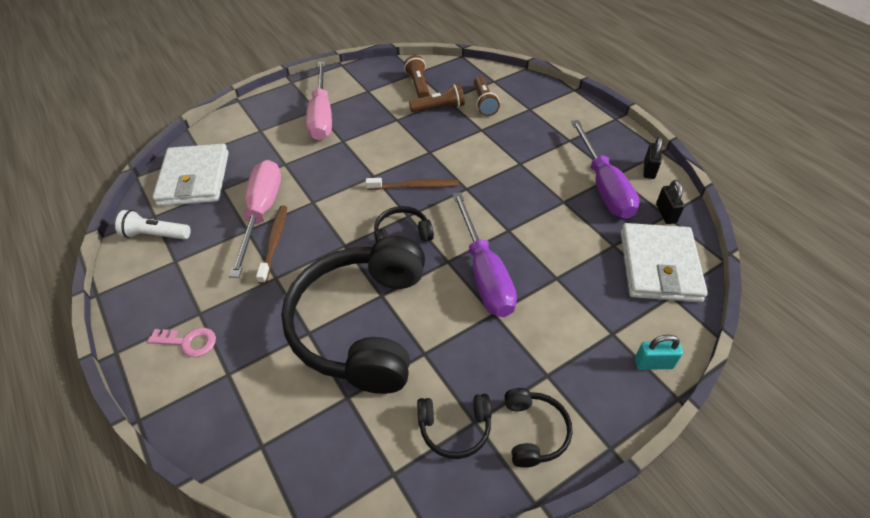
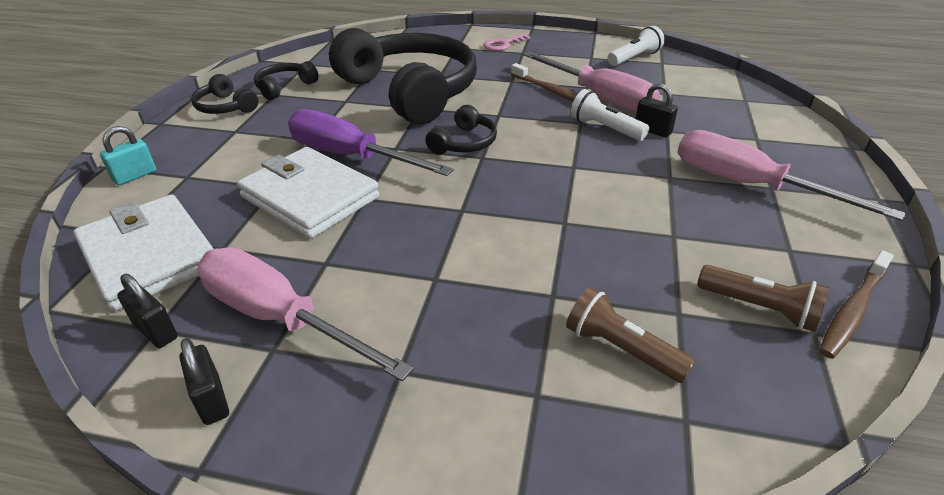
camera: 135 degrees right, 10 degrees down
(194, 179) = (698, 87): white wallet -> white wallet (310, 197)
(291, 168) = (652, 130): none -> black padlock
(310, 187) = (605, 128): none -> white flashlight
(414, 186) = (517, 181): brown toothbrush -> brown toothbrush (853, 310)
(439, 108) = (661, 290): brown flashlight -> none
(603, 186) = (280, 318): purple screwdriver -> pink screwdriver

